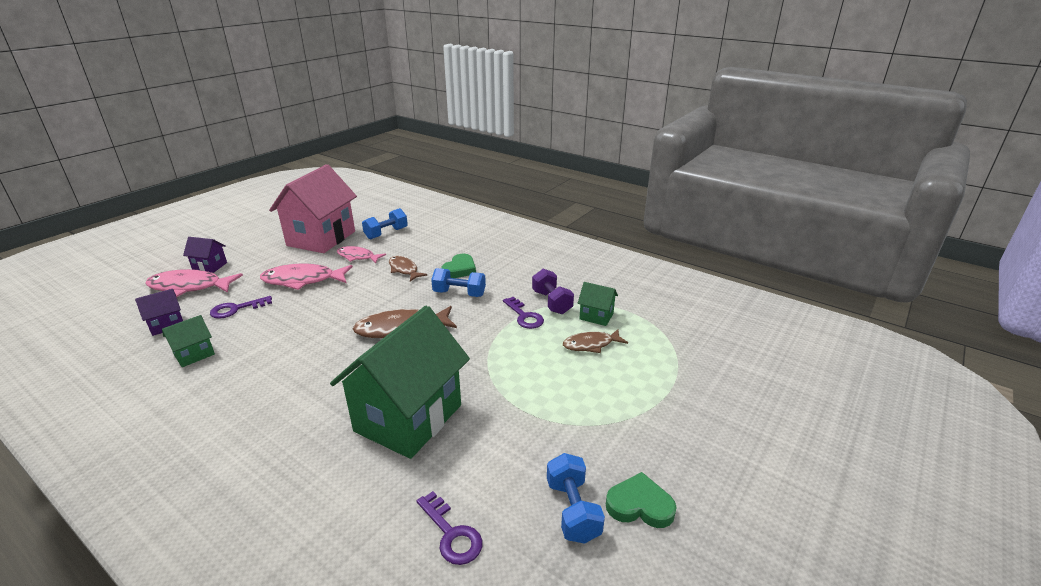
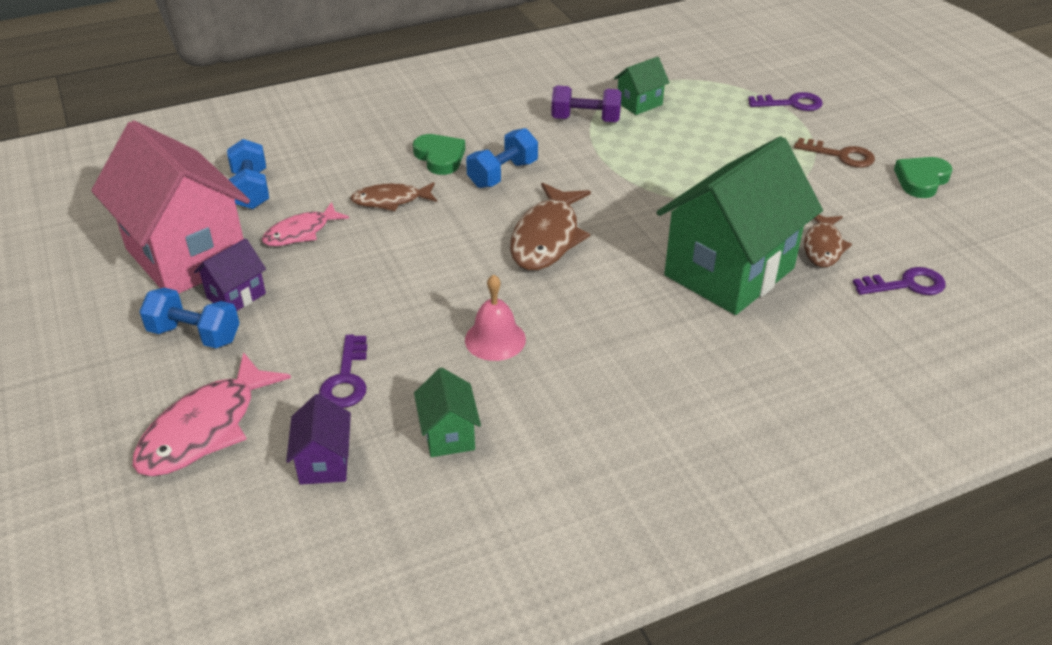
camera: 60 degrees left, 10 degrees up
(210, 266) = (146, 397): purple house -> purple house (236, 296)
(287, 343) = (495, 339): none -> pink bell
(303, 280) = (321, 298): pink fish -> none
(408, 418) = (729, 272): green house -> green house turned 75 degrees clockwise
(524, 316) = (598, 146): purple key -> purple key (791, 103)
(572, 510) = (910, 214): blue dumbbell -> blue dumbbell (195, 335)
(591, 345) = (688, 125): brown fish -> brown fish (823, 246)
(629, 437) = (840, 155): none -> brown key

